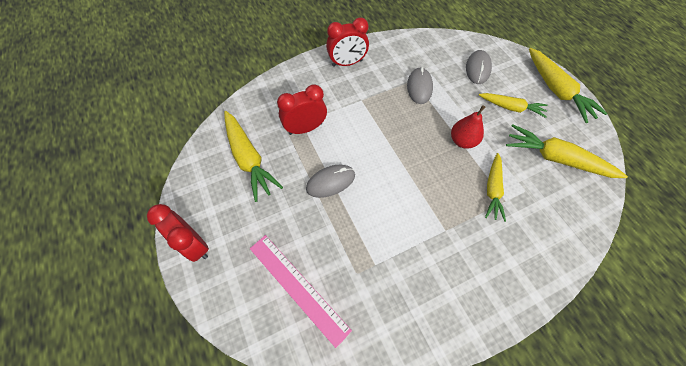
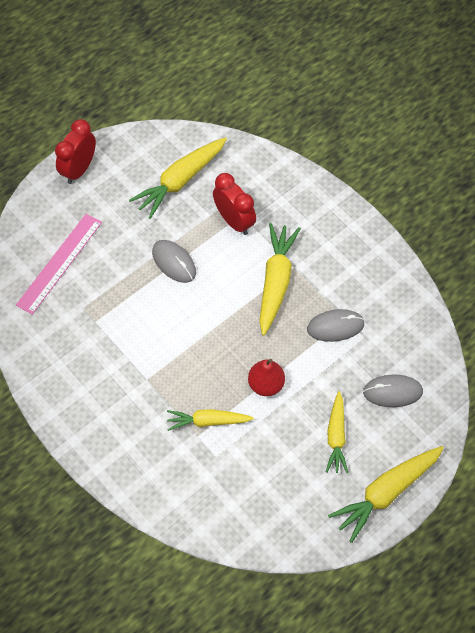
camera: 75 degrees right, 0 degrees up
(347, 63) = (348, 239): red clock -> none
(556, 159) = (271, 490): yellow carrot -> yellow carrot (276, 282)

